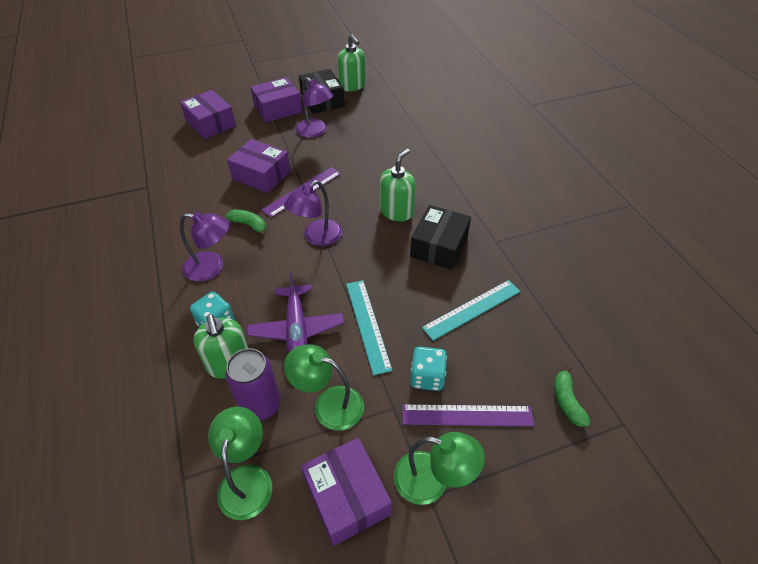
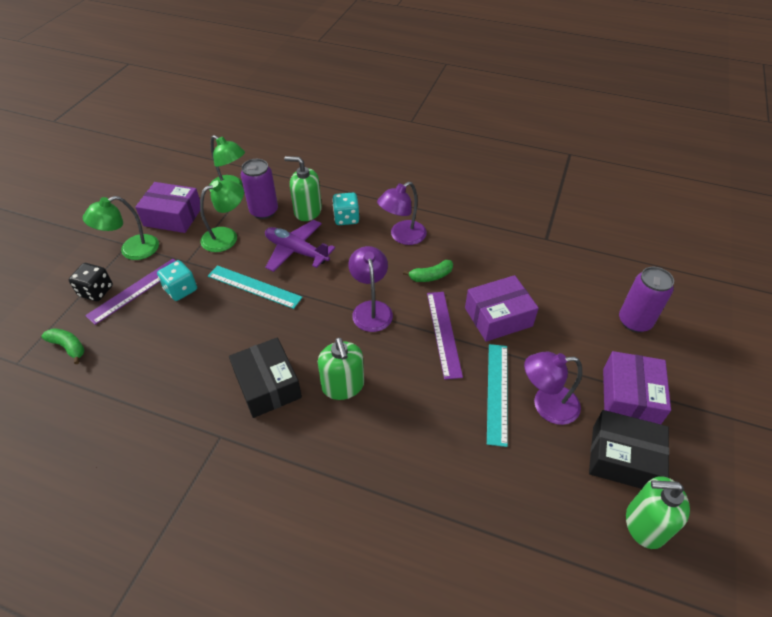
camera: 130 degrees right, 0 degrees up
(211, 123) = (634, 321): purple box -> purple can
(472, 309) = (188, 355): turquoise ruler -> turquoise ruler (497, 392)
(506, 451) = (96, 291): none -> black dice

